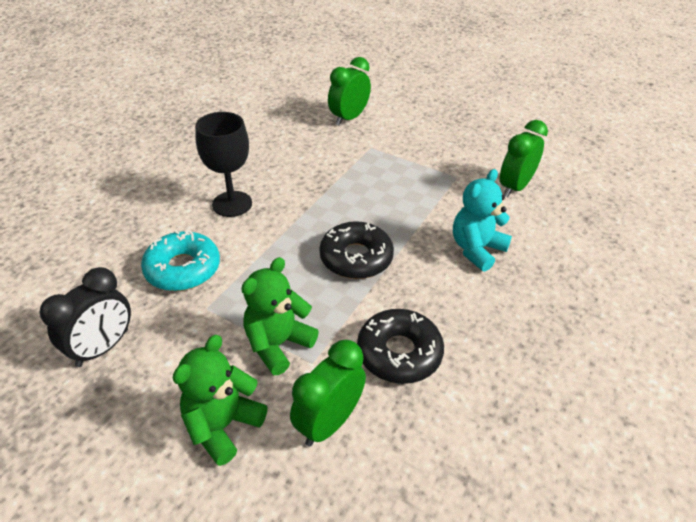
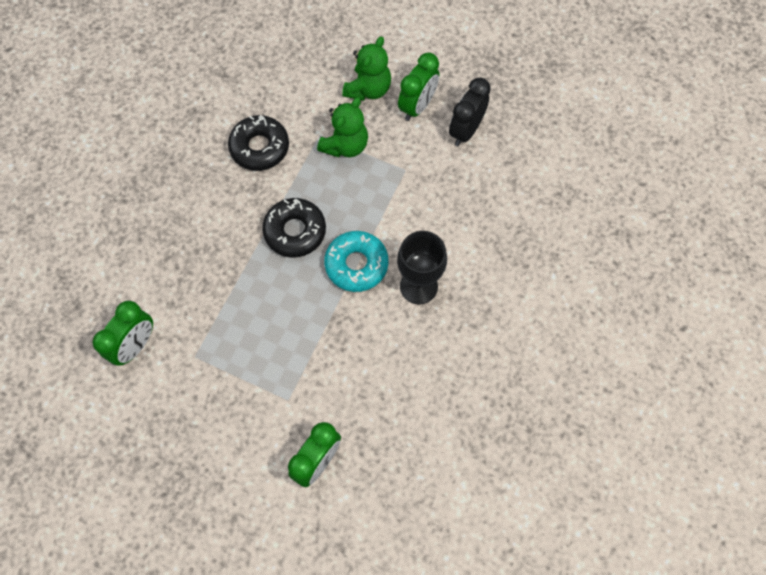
camera: 175 degrees right, 25 degrees up
(183, 269) = (436, 204): turquoise donut -> turquoise donut (356, 264)
(329, 422) = (304, 97): green clock -> green clock (417, 106)
(476, 249) = (189, 252): turquoise teddy bear -> none

